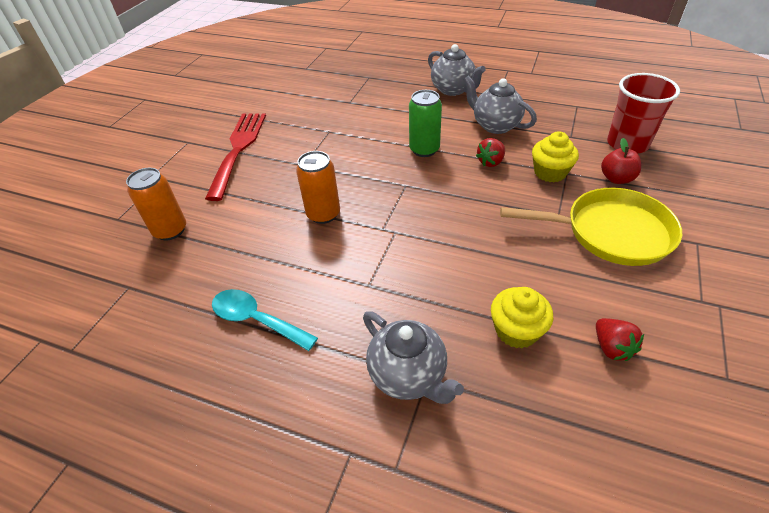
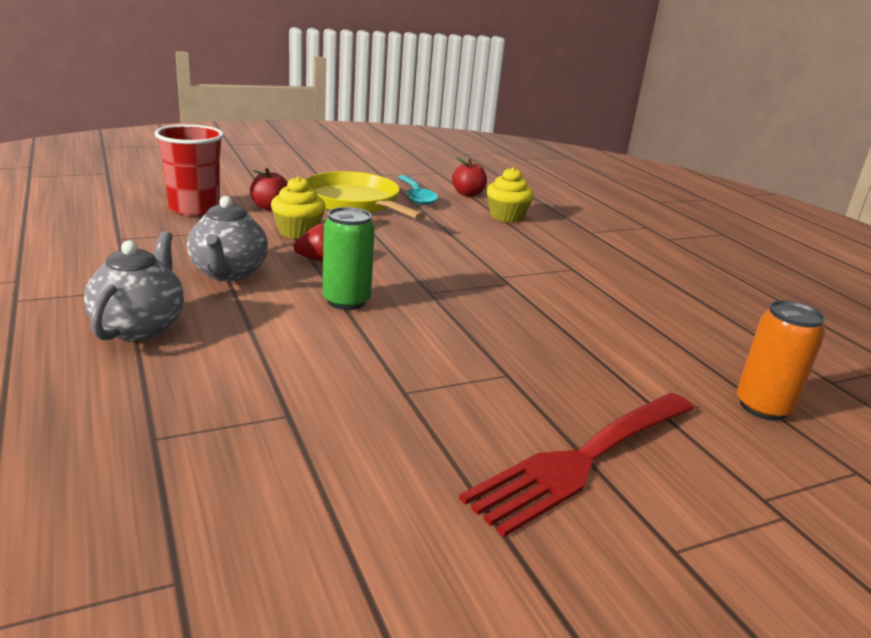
camera: 140 degrees left, 20 degrees down
(257, 320) = (692, 298): turquoise spoon -> turquoise spoon (416, 196)
(323, 214) = (551, 320): orange can -> none
(408, 375) = (600, 236): grey teapot -> none
(612, 348) = (468, 194): red strawberry -> red apple

